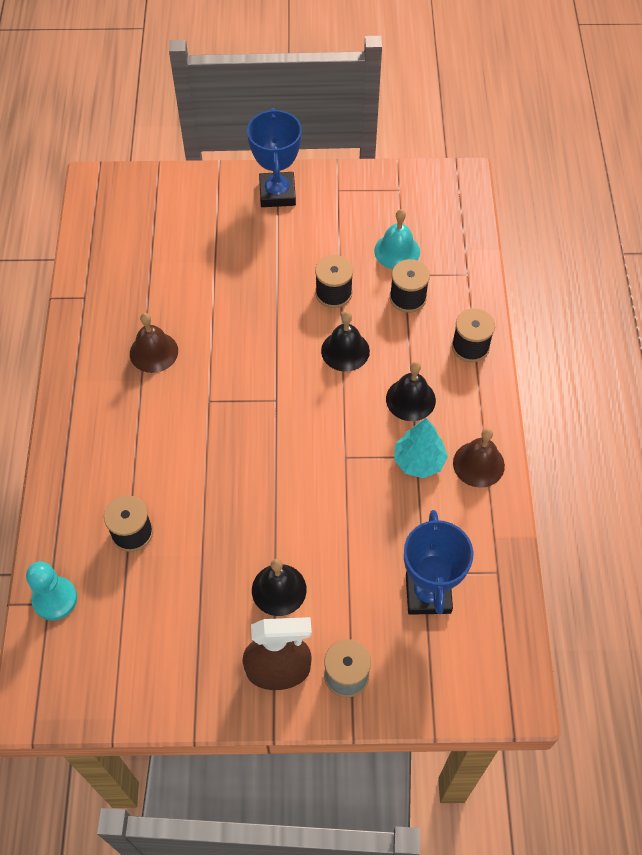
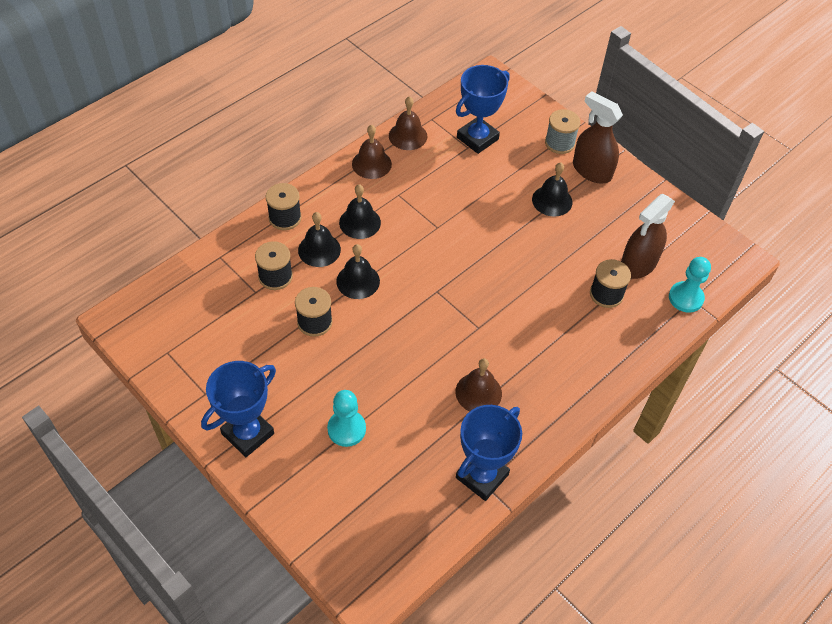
camera: 135 degrees left, 5 degrees down
(91, 300) = (482, 476): none -> blue trophy
(130, 594) = (638, 264): none -> brown spray bottle
(218, 249) = (346, 429): none -> turquoise pawn
(397, 251) = (236, 311): turquoise bell -> none
(407, 347) = (319, 250): none -> black bell
(419, 461) = (400, 191): turquoise tree -> none
(490, 528) = (408, 136): none -> brown bell

